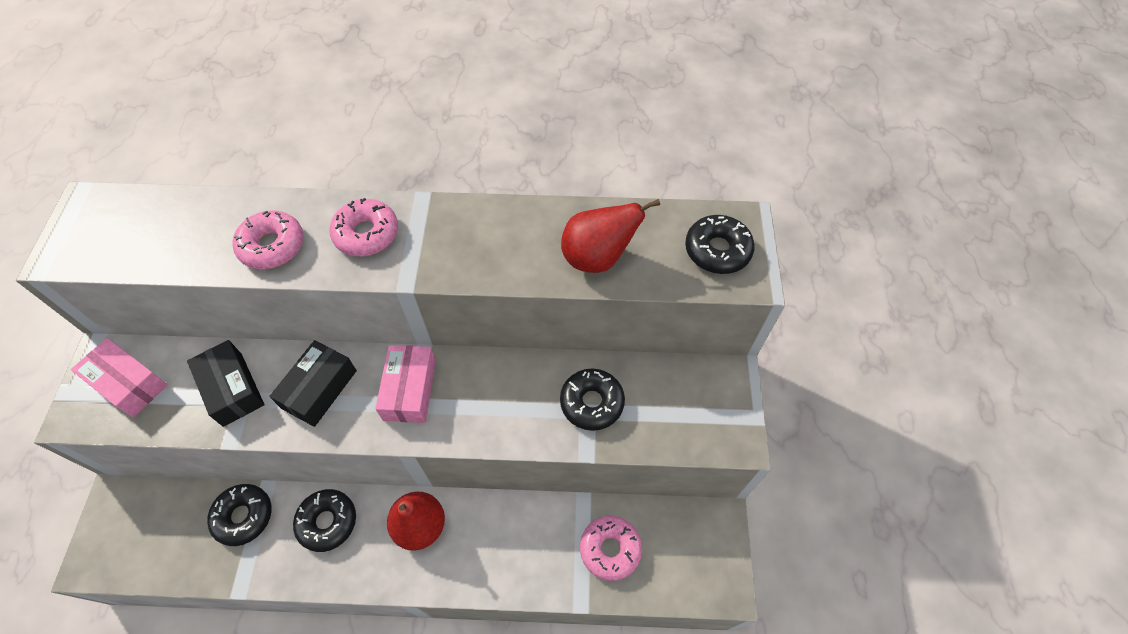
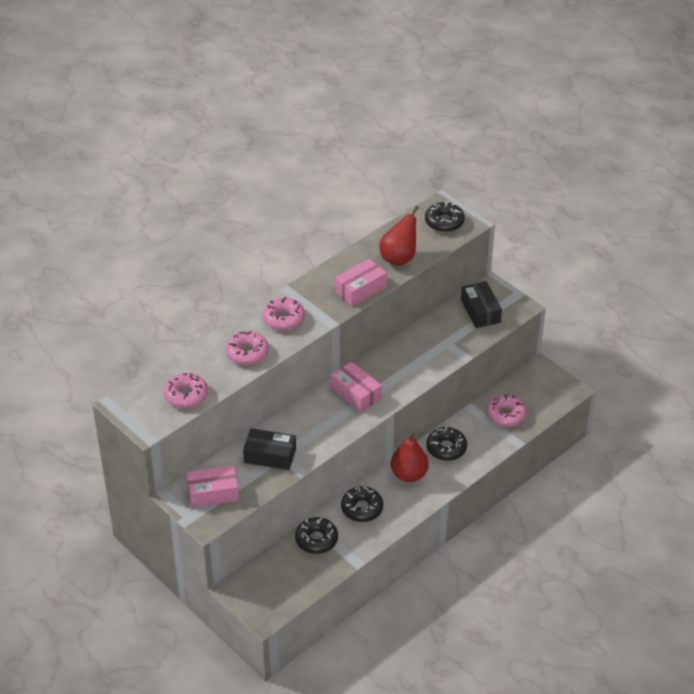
camera: 45 degrees left, 15 degrees down
(145, 247) = (186, 395): none -> pink donut
(319, 389) = (313, 424): black box -> black box (480, 311)
(498, 264) = (360, 289): none -> pink box
(591, 403) = (444, 338): black donut -> black donut (446, 448)

